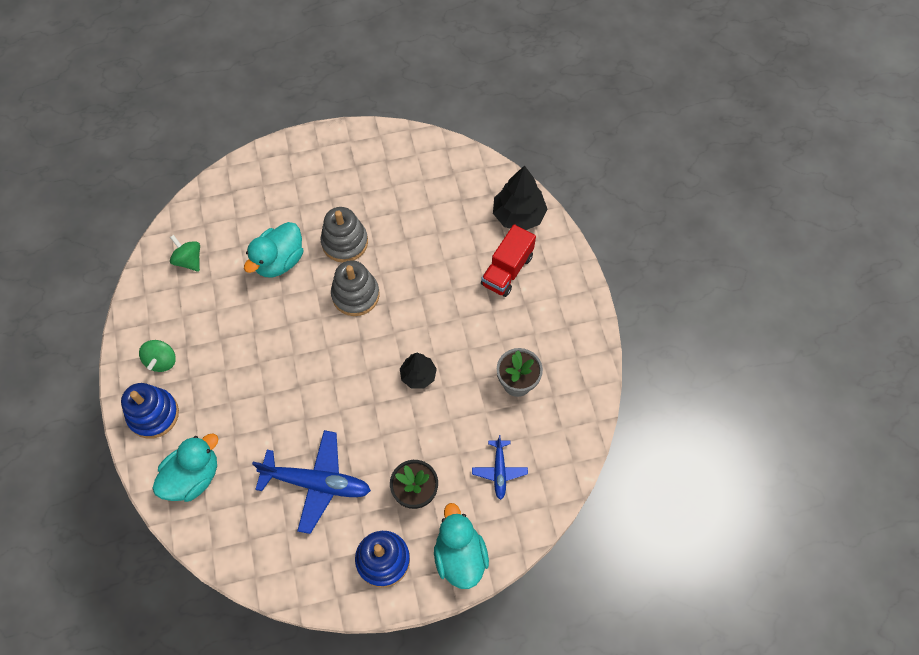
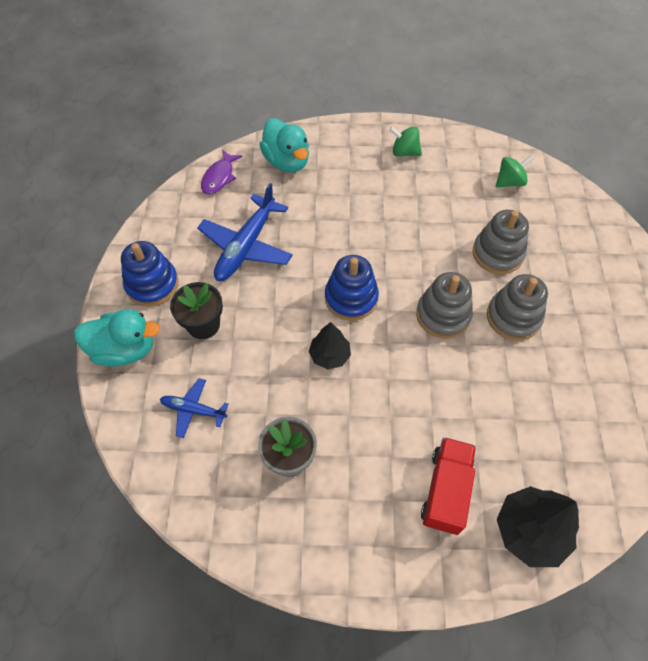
camera: 105 degrees right, 5 degrees down
(153, 414) = (353, 142): blue stacking toy -> blue stacking toy (351, 298)
(228, 543) = (219, 177): none -> purple fish
(279, 261) = (497, 253): turquoise duck -> grey stacking toy
(507, 270) = (446, 490): red truck -> red truck turned 60 degrees clockwise

